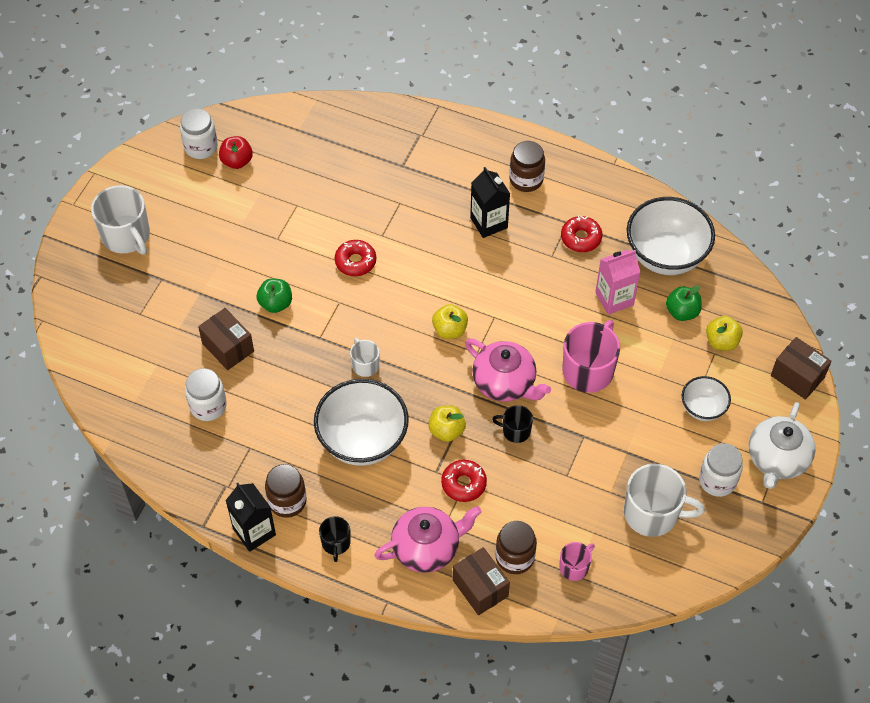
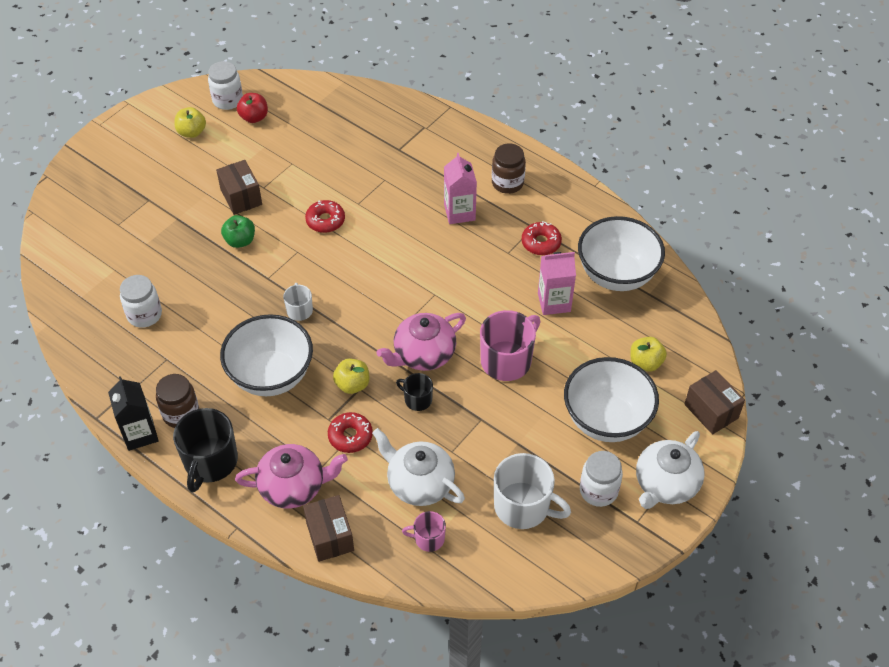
camera: 15 degrees right, 5 degrees down
(126, 236) = (134, 159): white mug -> none
(228, 347) = (183, 269): brown box -> brown box (241, 197)
(336, 543) = (210, 462): black mug -> black mug, size x1.89
(450, 330) = (389, 297): yellow apple -> yellow apple (192, 132)
(489, 223) = (459, 212): black carton -> pink carton
(505, 383) = (423, 354): pink teapot -> pink teapot turned 90 degrees clockwise
(515, 557) = (374, 515): brown jar -> none
(547, 514) = (419, 483): none -> white teapot
(574, 567) = (428, 539): pink mug -> pink mug turned 150 degrees counterclockwise
(682, 312) = (615, 328): green apple -> none
(702, 408) = (606, 420): white bowl -> white bowl, size x1.89

